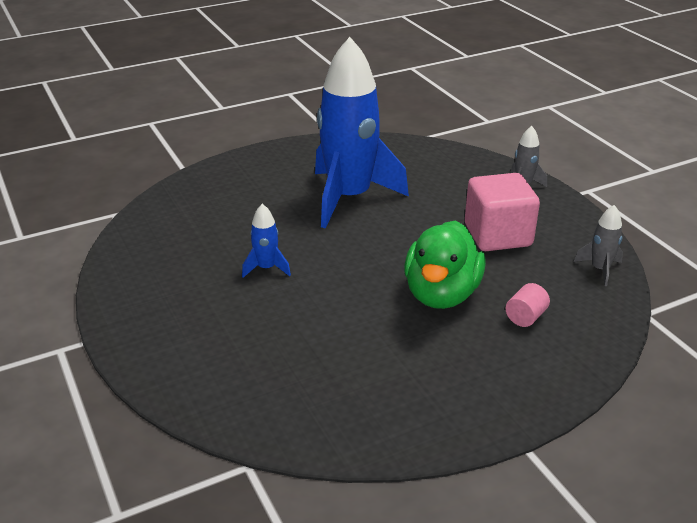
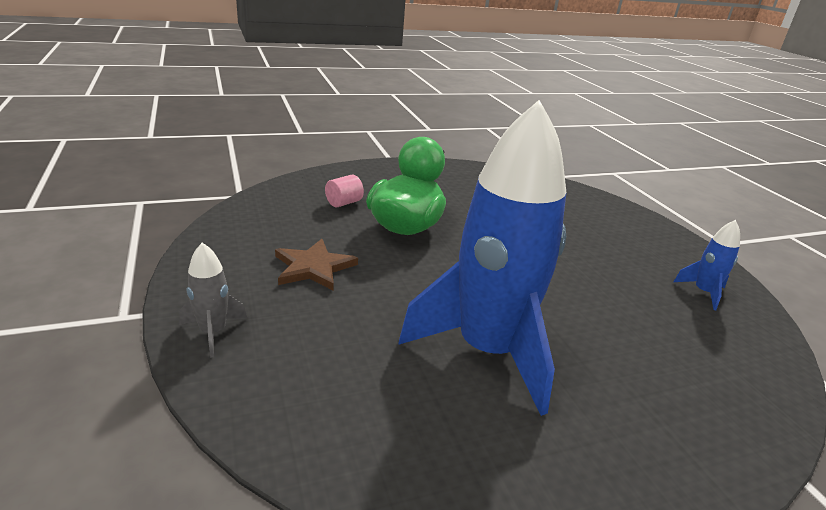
camera: 175 degrees left, 5 degrees down
(266, 268) = (578, 273): blue rocket -> blue rocket (703, 292)
(497, 235) = (313, 267): pink cube -> brown star
(600, 269) = (240, 222): grey rocket -> none

